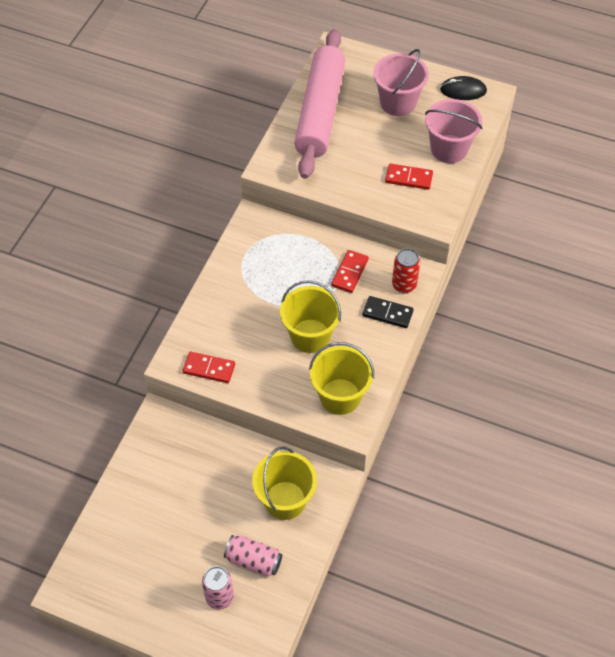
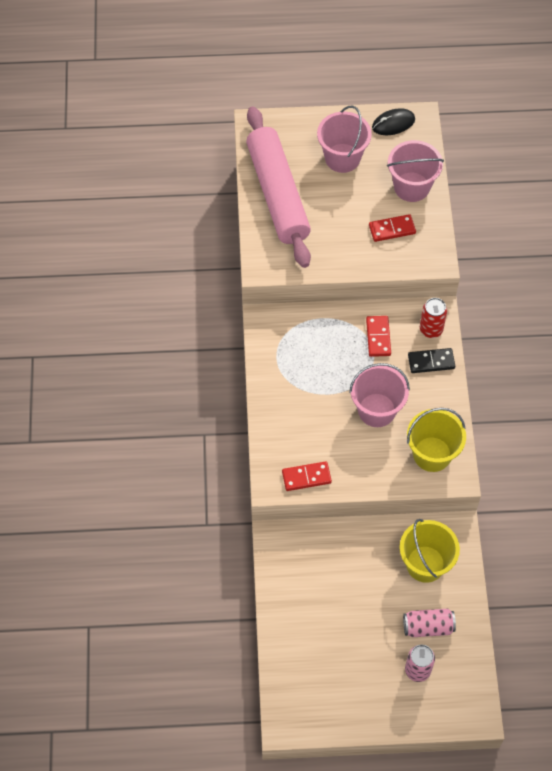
camera: 25 degrees left, 5 degrees up
(310, 336) = (376, 410): yellow bucket -> pink bucket

